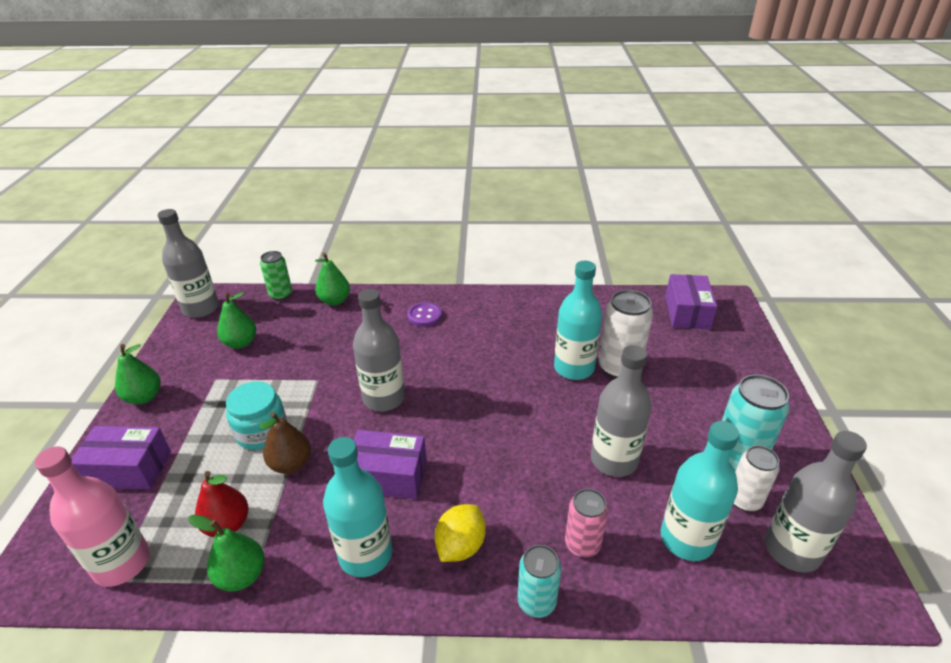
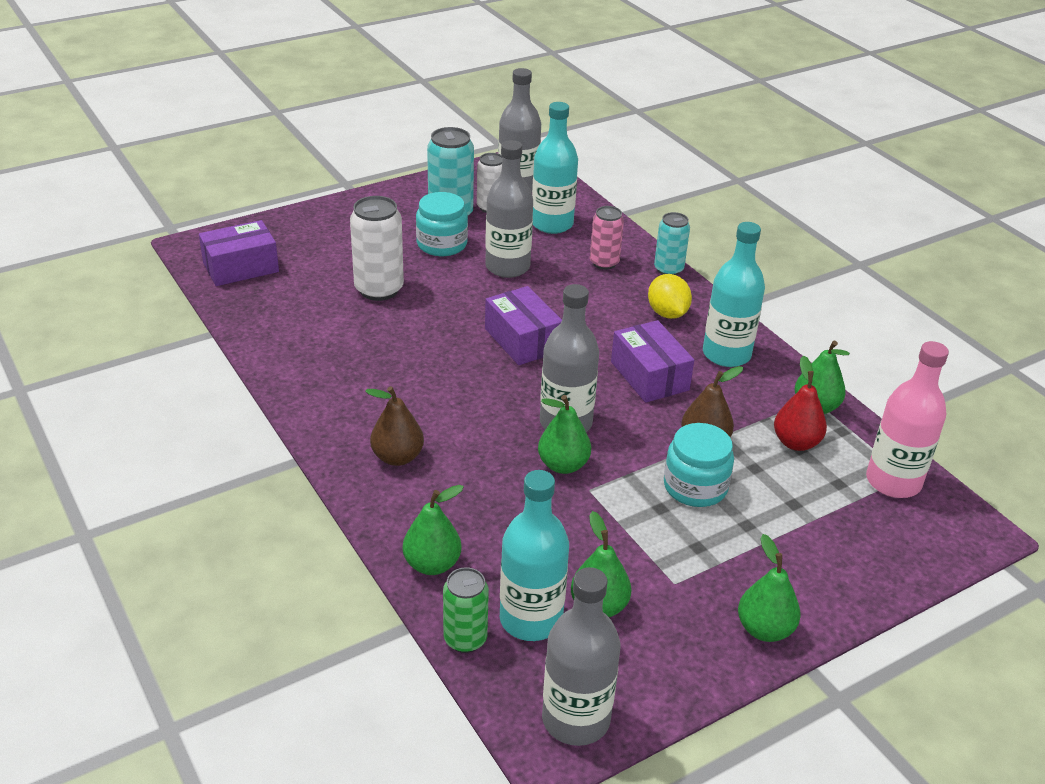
camera: 125 degrees left, 0 degrees up
(128, 469) = (838, 556): purple box -> purple box (522, 340)
(348, 378) = (563, 465): none -> green pear
(424, 316) = (397, 457): purple button -> brown pear
(460, 546) = (667, 313): yellow lemon -> yellow lemon turned 75 degrees clockwise
(574, 368) = (403, 315): turquoise bottle -> turquoise bottle (531, 619)
(677, 431) = (442, 244): none -> turquoise jar

